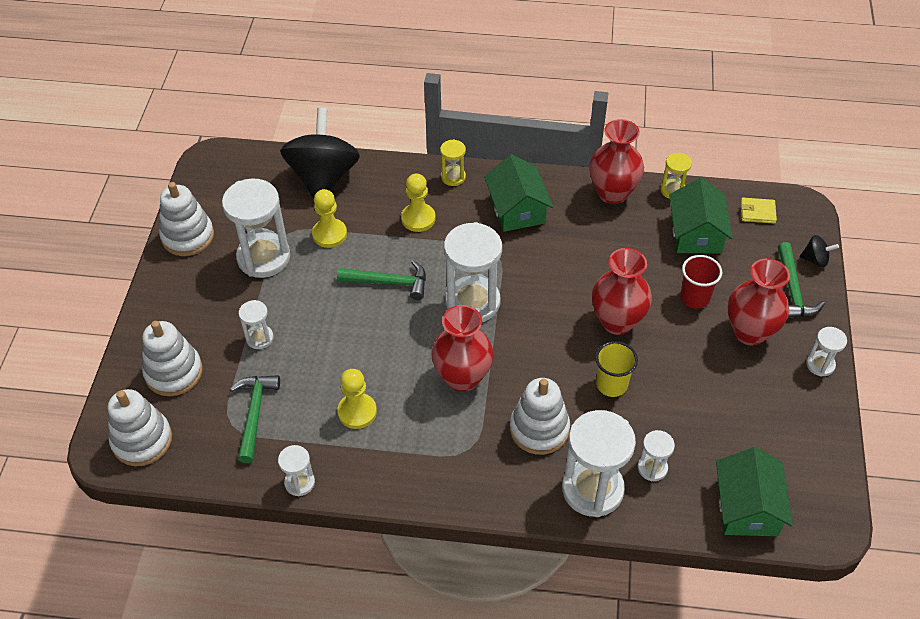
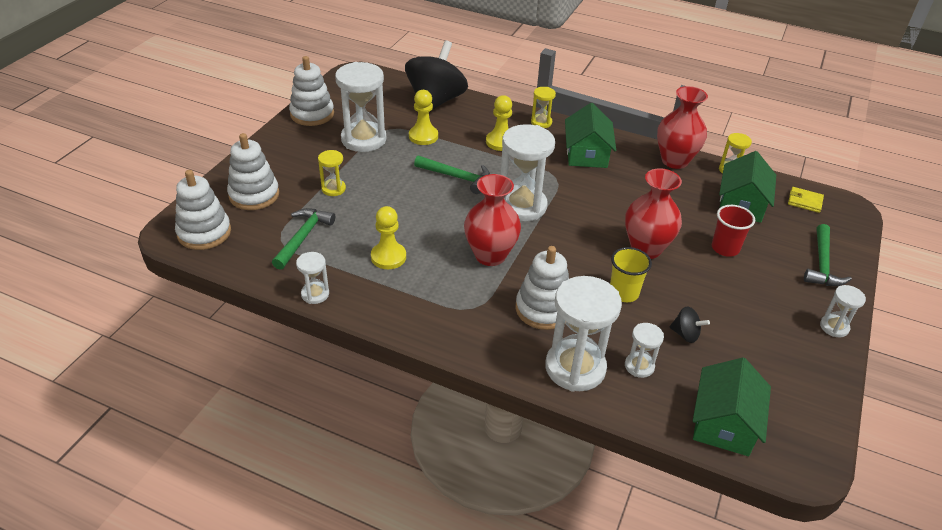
camera: 15 degrees right, 10 degrees down
(259, 338) = (333, 189): white hourglass -> yellow hourglass
(749, 332) = (770, 285): red vase -> none
(815, 260) = (851, 247): black spinning top -> black spinning top (685, 334)

